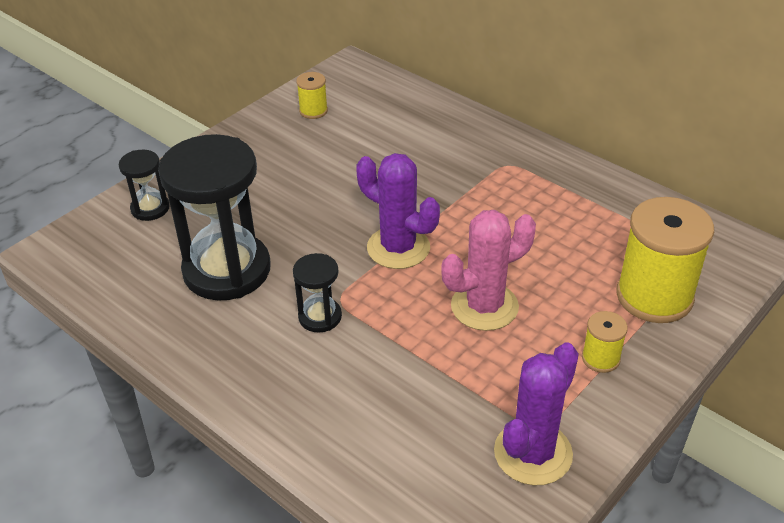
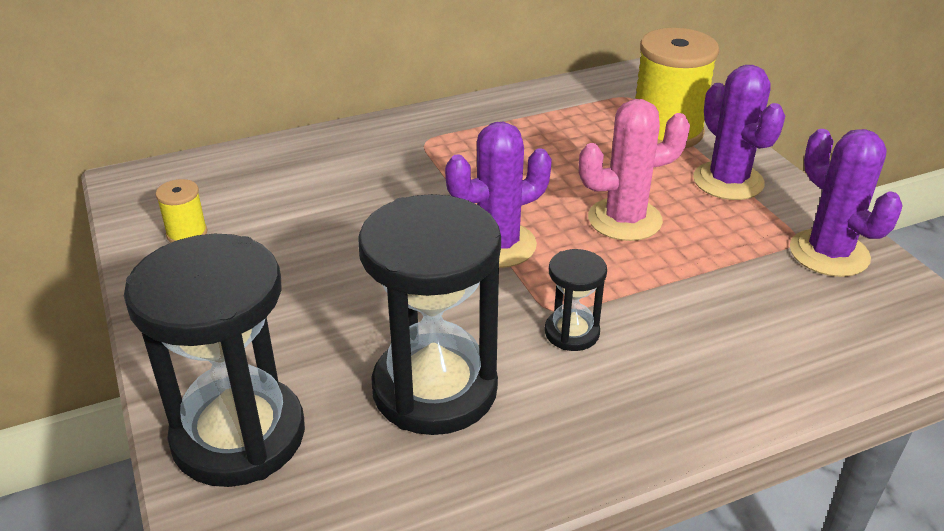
camera: 65 degrees left, 5 degrees down
(150, 208) = (239, 435): black hourglass -> black hourglass, size x2.12
(484, 306) = (624, 220): pink cactus -> pink cactus turned 75 degrees clockwise
(600, 358) = (728, 181): yellow spool -> purple cactus

